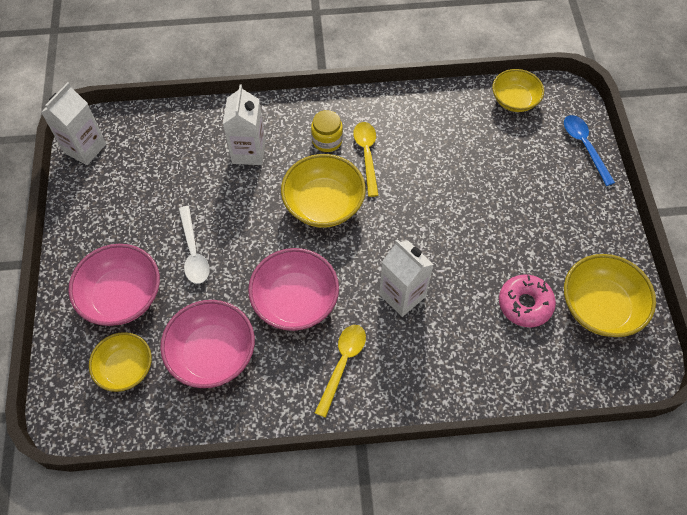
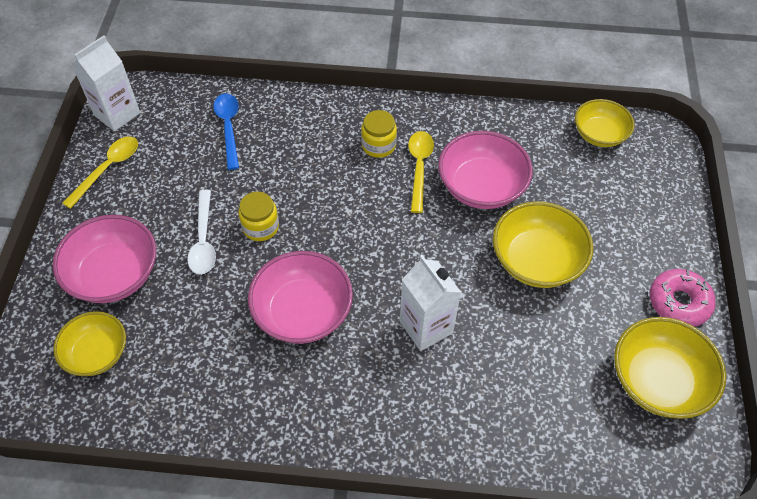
camera: 10 degrees right, 5 degrees down
(212, 354) = (196, 354): pink bowl -> pink bowl (481, 187)
(241, 232) = (260, 227): none -> yellow jar
(248, 152) = (290, 144): white carton -> none
(323, 204) = (359, 212): yellow bowl -> yellow bowl (536, 260)
(342, 364) = (340, 392): yellow spoon -> yellow spoon (107, 169)
(525, 304) = (568, 362): pink donut -> pink donut (678, 302)
(584, 147) = (672, 197): blue spoon -> blue spoon (228, 128)

